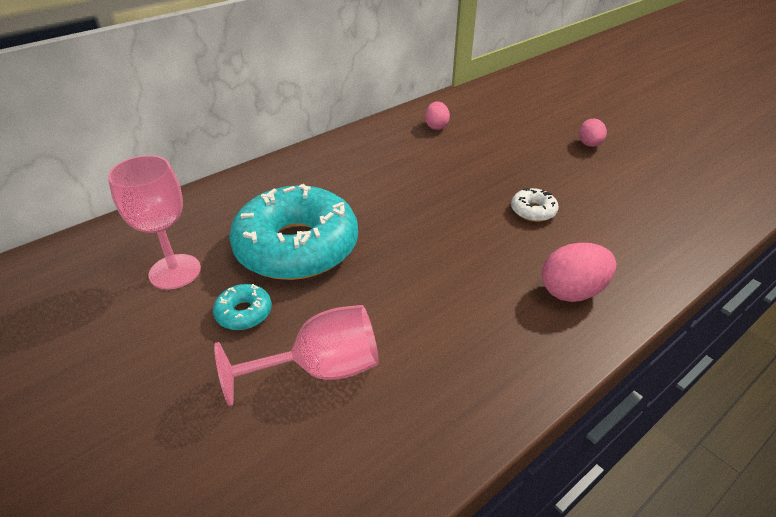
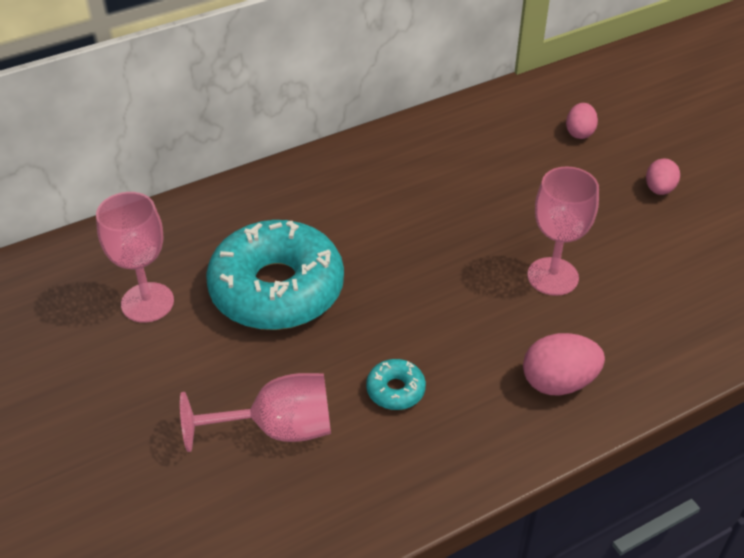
camera: 10 degrees right, 5 degrees up
(244, 313) = (212, 359): turquoise donut -> turquoise donut (395, 390)
(436, 126) = (474, 139): pink egg -> pink egg (579, 132)
(533, 211) = (552, 276): white donut -> pink goblet

